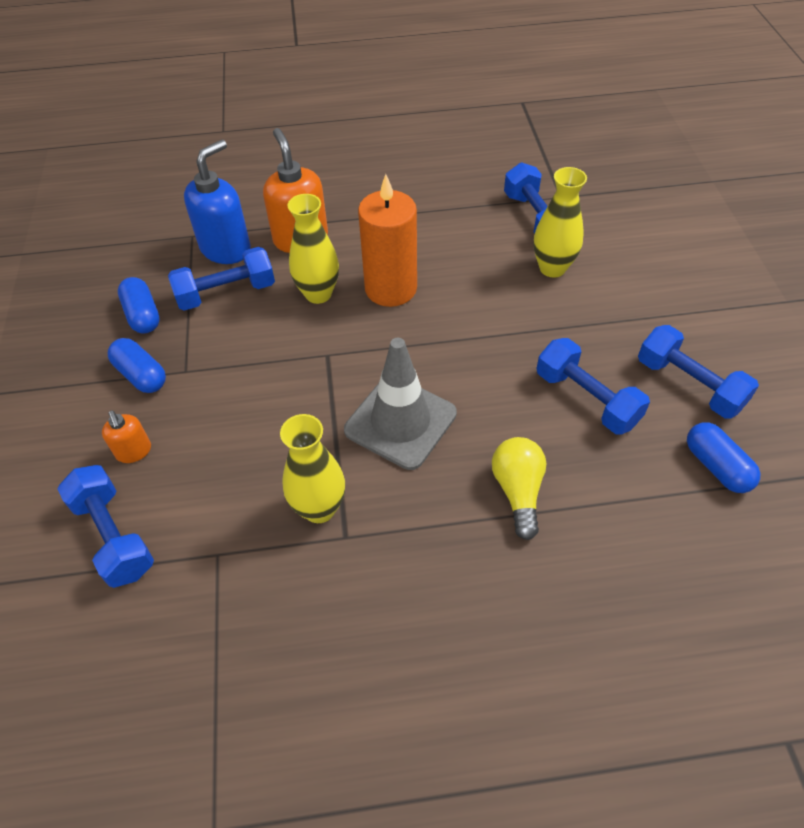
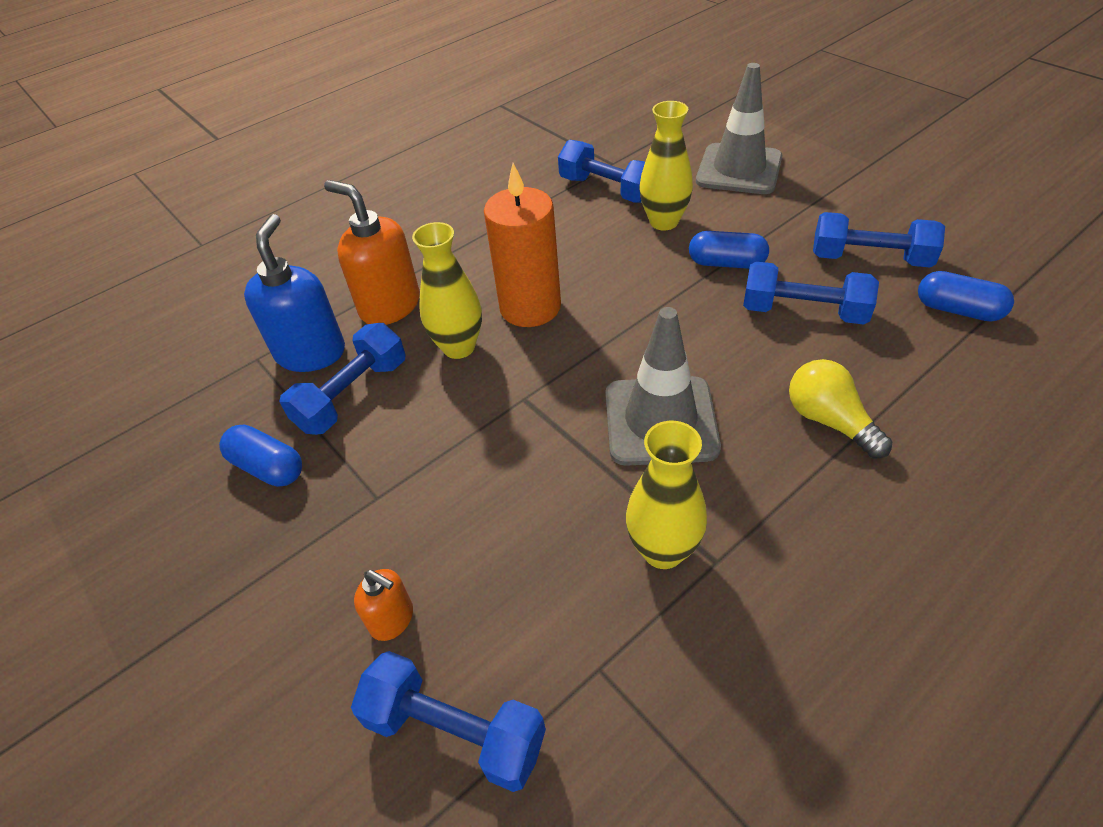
camera: 30 degrees left, 5 degrees down
(141, 375) = (324, 531): blue capsule -> blue capsule (726, 263)
(660, 251) = (739, 169): none -> grey traffic cone

